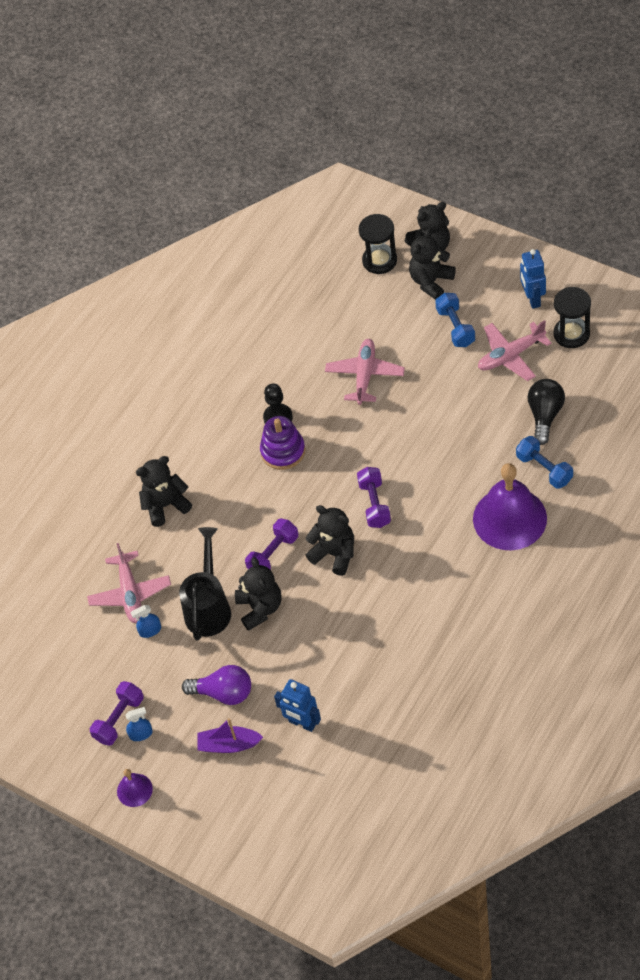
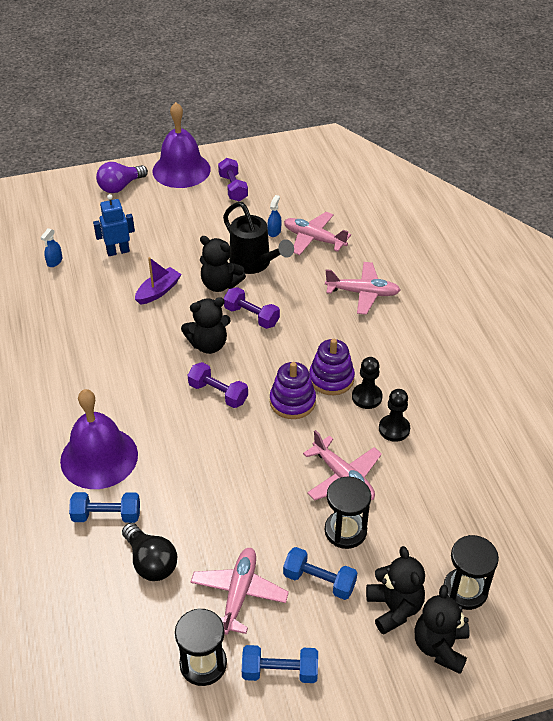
camera: 125 degrees right, 10 degrees down
(134, 790) = (181, 170): purple bell -> purple bell, size x2.18
(141, 734) = (211, 190): blue spray bottle -> blue spray bottle (54, 261)
(165, 505) = (363, 293): black teddy bear -> pink plane
(223, 693) = (187, 234): purple light bulb -> purple light bulb (120, 186)
(229, 745) = (151, 216): purple boat -> purple boat (158, 291)
(273, 554) = (251, 316): purple dumbbell -> purple dumbbell turned 45 degrees counterclockwise
(291, 381) = (394, 429): none -> black pawn
(331, 455) = (292, 402): none -> purple stacking toy
(405, 343) = (345, 531): none -> black hourglass
(532, 299) = (280, 671): blue robot -> blue dumbbell

